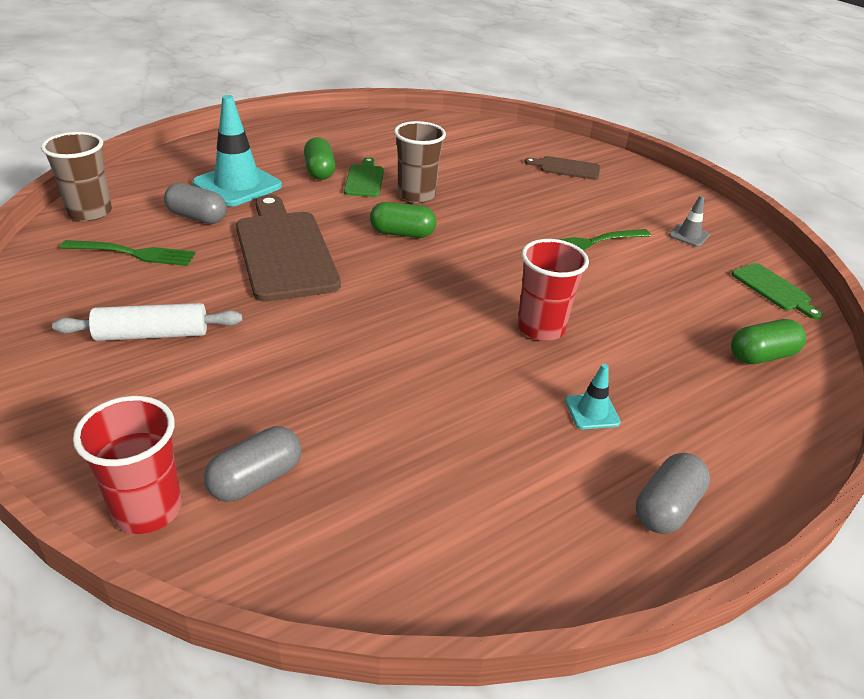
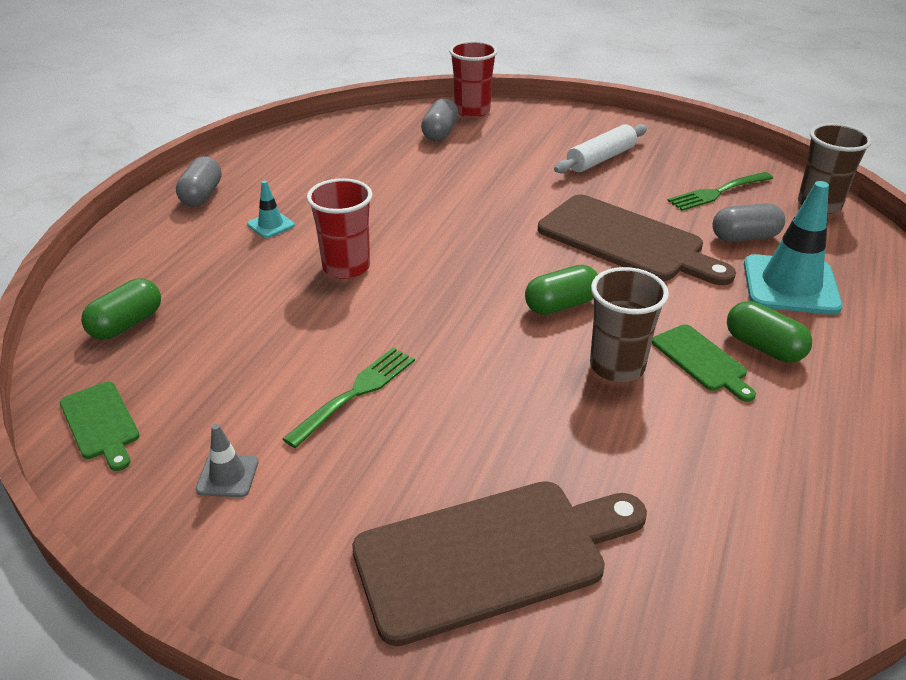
camera: 150 degrees right, 0 degrees up
(566, 168) = (490, 555): brown cutting board -> brown cutting board, size x2.00
(774, 289) = (101, 423): green cutting board -> green cutting board turned 150 degrees counterclockwise

